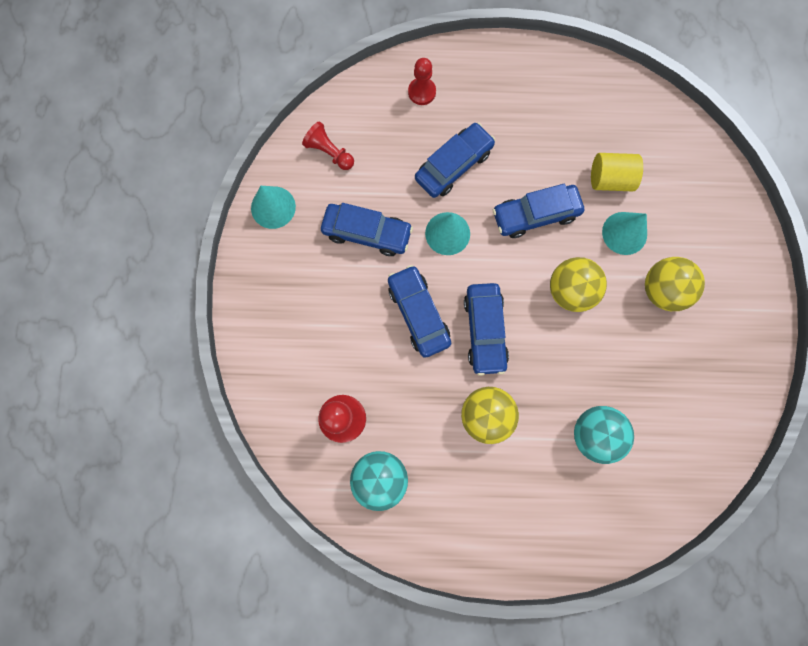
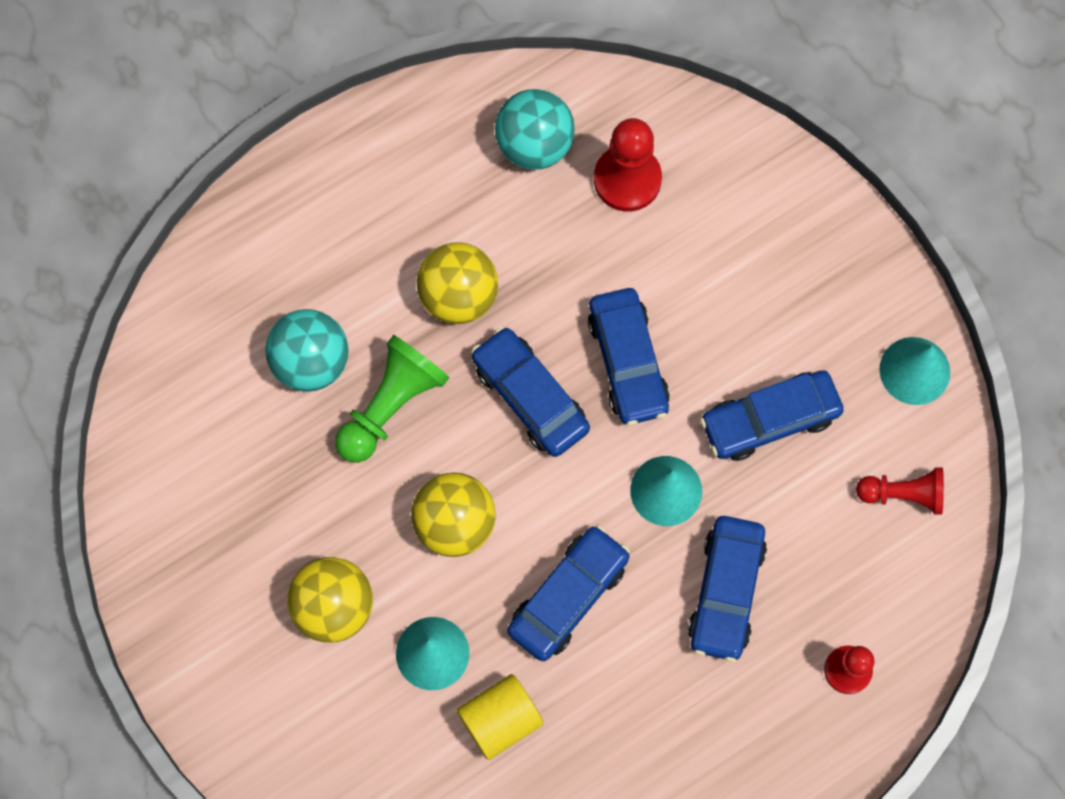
camera: 145 degrees right, 5 degrees down
(418, 314) = (628, 362): blue car -> blue car turned 45 degrees clockwise
(564, 378) = (391, 405): none -> green pawn

